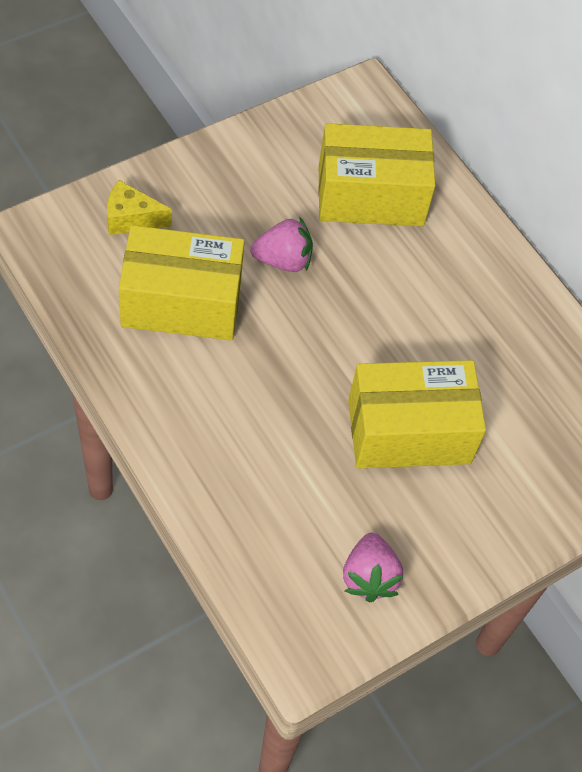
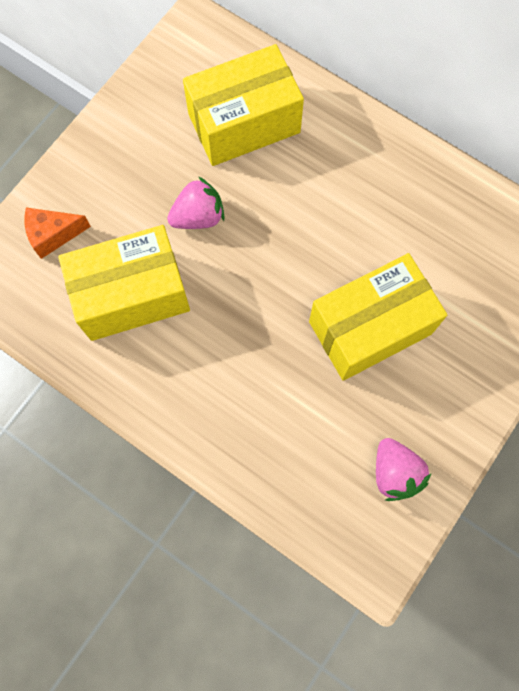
camera: 15 degrees left, 15 degrees up
(131, 218) = (53, 235): yellow cheese -> orange cheese

